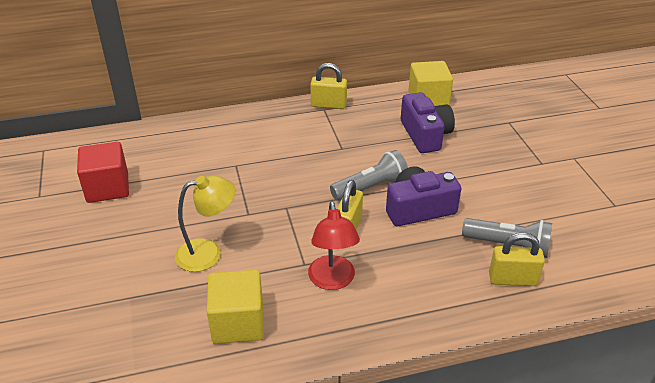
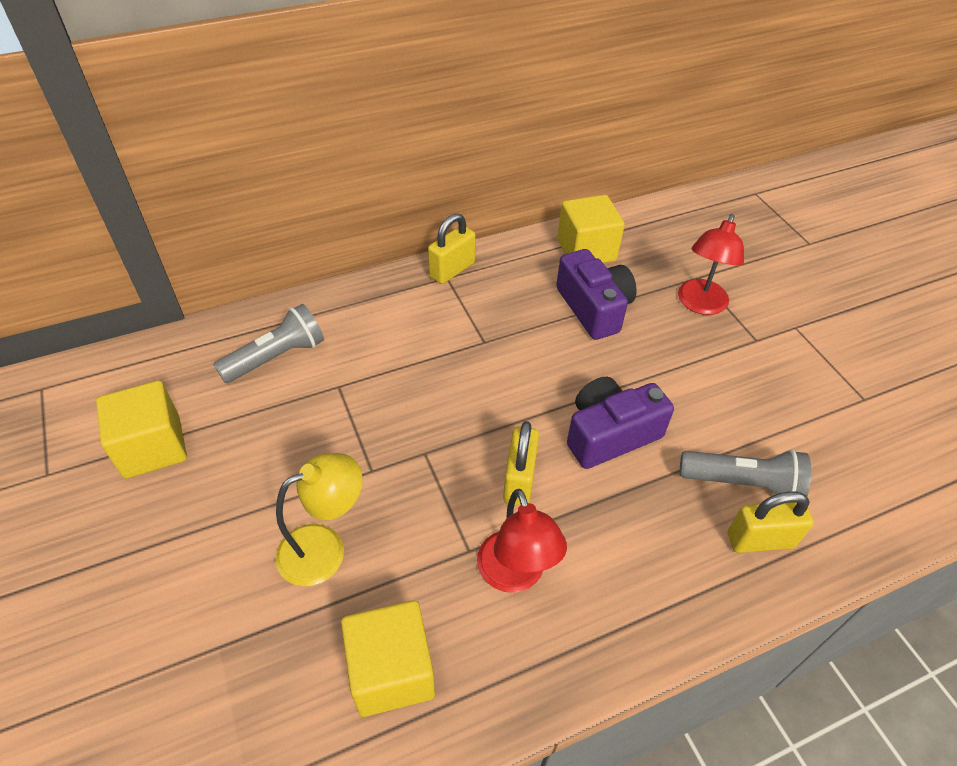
camera: 10 degrees left, 10 degrees up
(108, 188) = (152, 447): red cube -> yellow cube
(328, 105) = (452, 270): yellow padlock -> yellow padlock turned 45 degrees counterclockwise
(371, 187) = (537, 405): grey flashlight -> grey flashlight (276, 357)
(504, 139) = (700, 305): none -> red lamp

